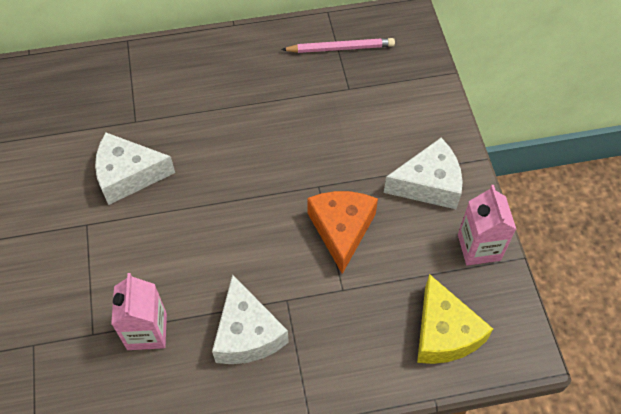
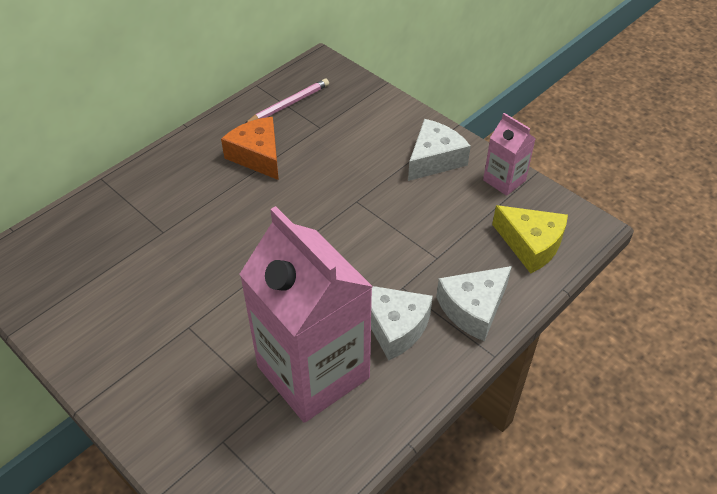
camera: 35 degrees left, 10 degrees down
(128, 175) = (193, 272): white cheese -> white cheese (473, 308)
(147, 331) = (313, 372): pink carton -> pink carton, size x2.17
(341, 230) = (400, 220): orange cheese -> orange cheese (257, 156)

